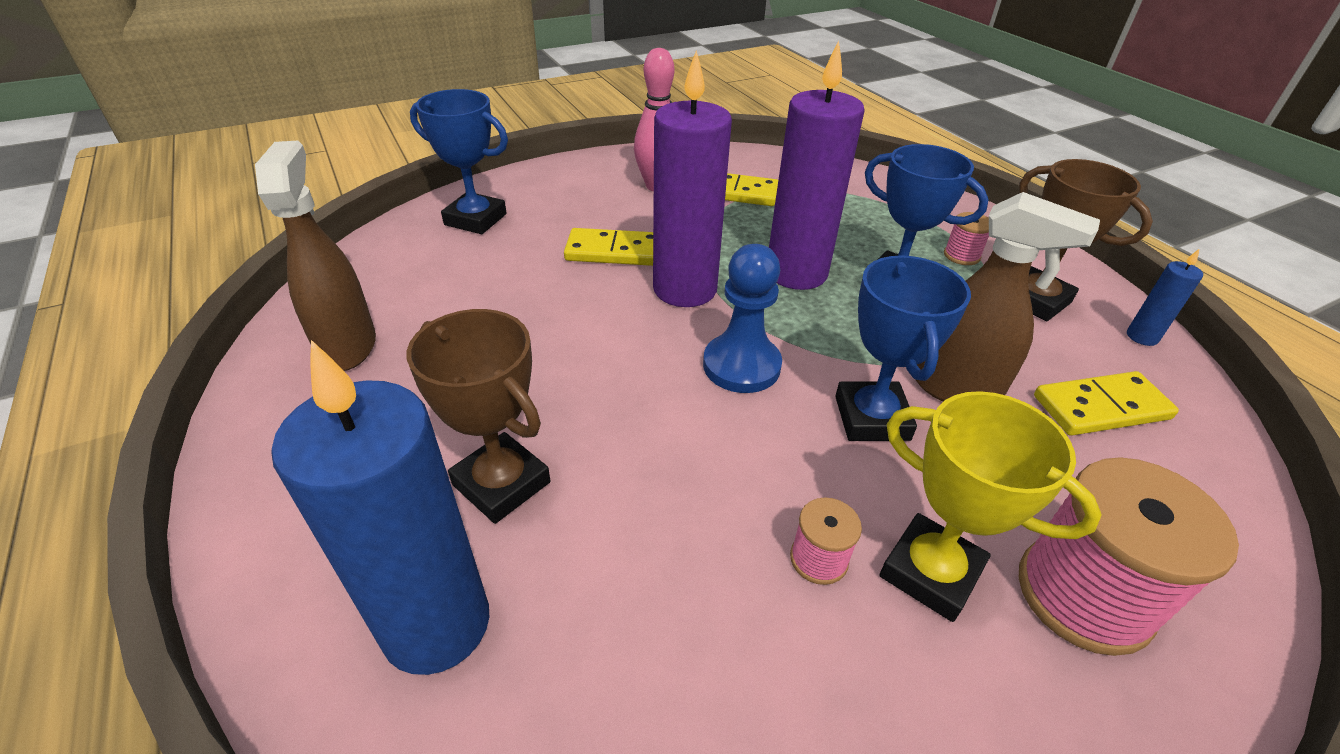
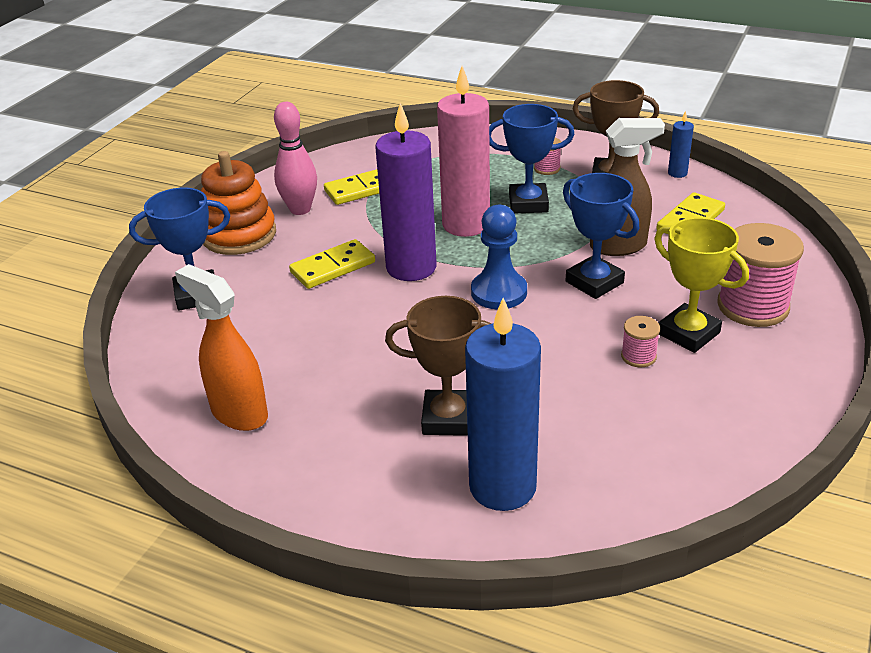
camera: 35 degrees left, 5 degrees down
(348, 346) = (239, 413): brown spray bottle -> orange spray bottle
(579, 184) = (239, 235): none -> orange stacking toy
(796, 273) = (466, 224): purple candle -> pink candle
(930, 572) = (688, 333): yellow trophy -> yellow trophy turned 45 degrees clockwise

